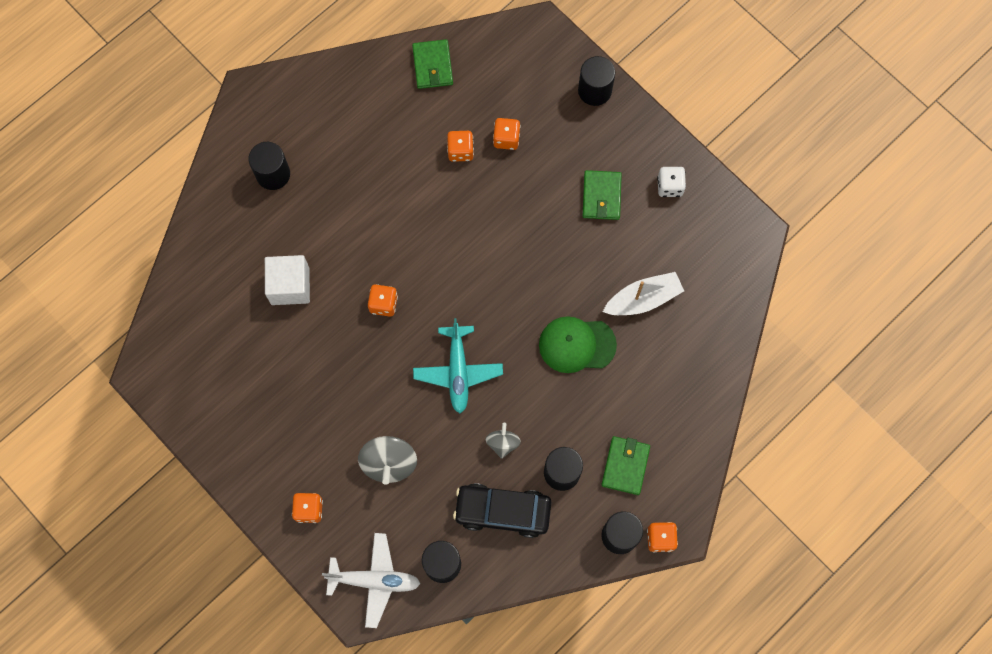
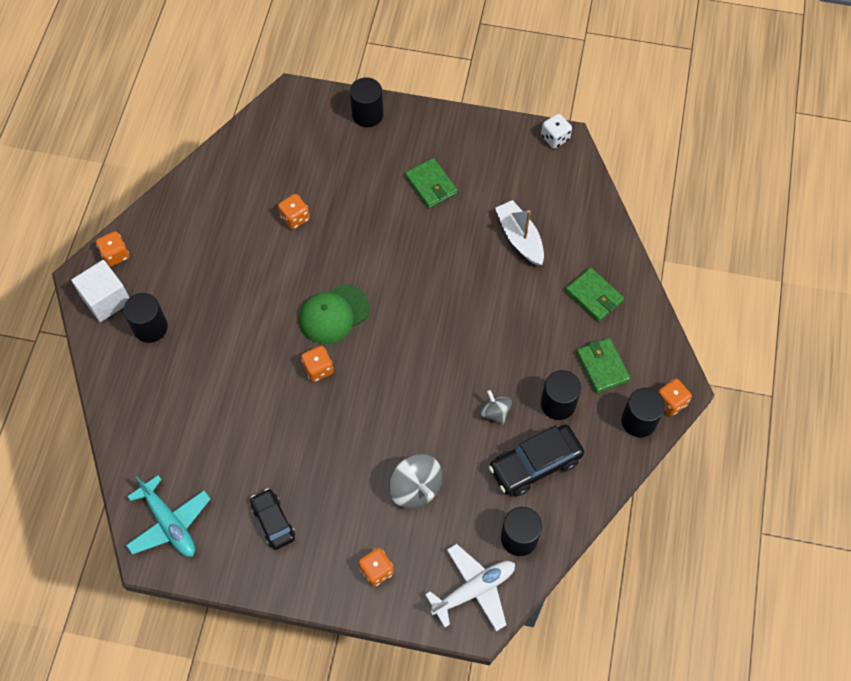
camera: 35 degrees left, 10 degrees down
(257, 411) = (273, 521): none -> black car
(290, 286) = (229, 404): white cube -> white cube (106, 299)
(432, 66) = (225, 170): green wallet -> green wallet (594, 296)
(458, 372) = (418, 382): turquoise plane -> turquoise plane (169, 523)
(506, 139) = (325, 188): orange dice -> orange dice (115, 255)
(577, 345) = (495, 302): green cap -> green cap (333, 314)
(643, 299) = (520, 238): white boat -> white boat turned 60 degrees counterclockwise
(669, 186) = (476, 147): white dice -> white dice (555, 138)

